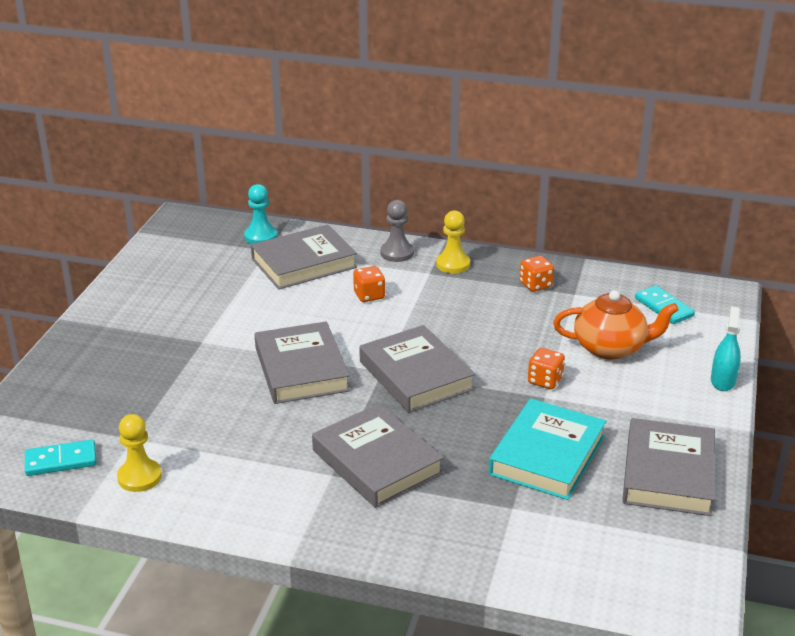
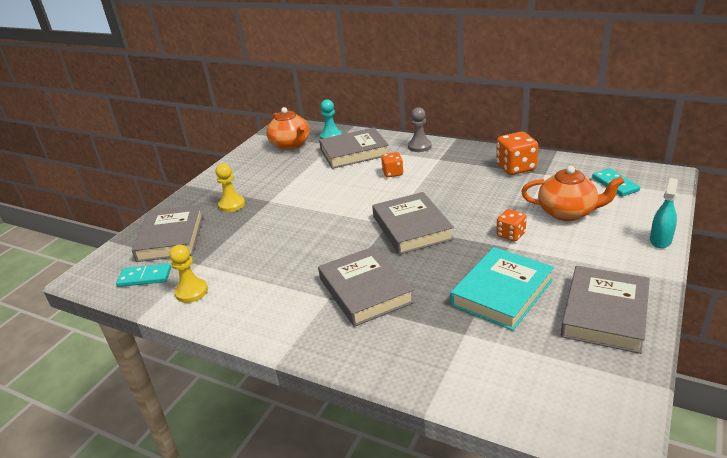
camera: 15 degrees right, 0 degrees up
(203, 251) = (291, 145): none -> orange teapot
(301, 369) = (330, 221): grey book -> grey book (171, 238)
(453, 264) = (457, 154): yellow pawn -> yellow pawn (232, 205)
(535, 285) = (516, 167): orange dice -> orange dice, size x1.64

